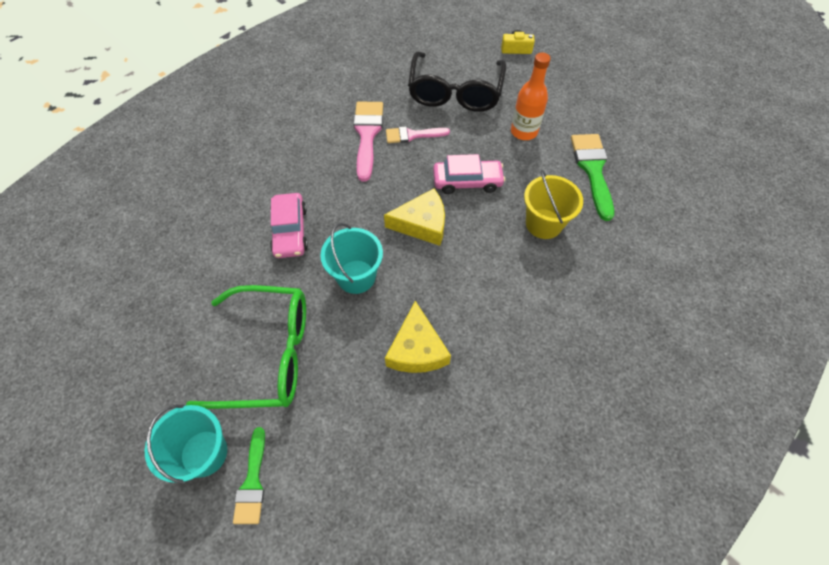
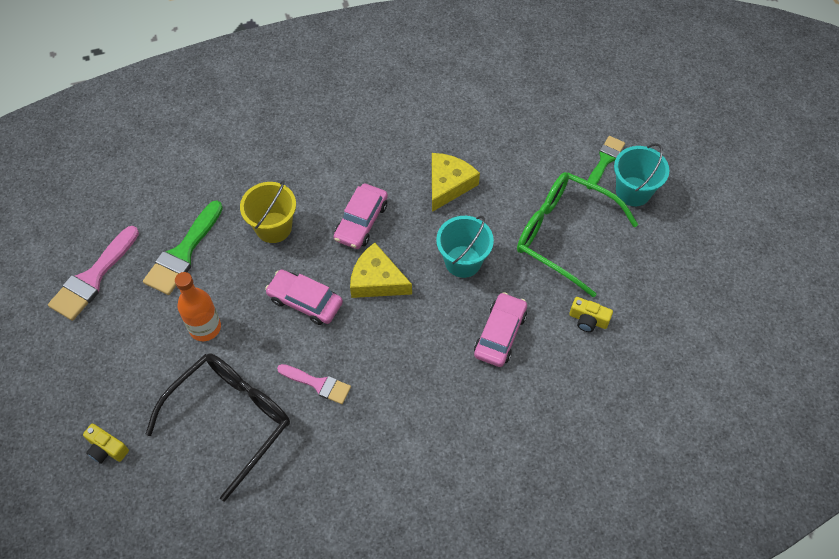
camera: 150 degrees left, 0 degrees up
(213, 280) = (588, 320): none -> yellow camera
(367, 135) = (364, 410): pink brush -> pink brush (93, 278)
(474, 267) = (361, 221): none -> pink car

